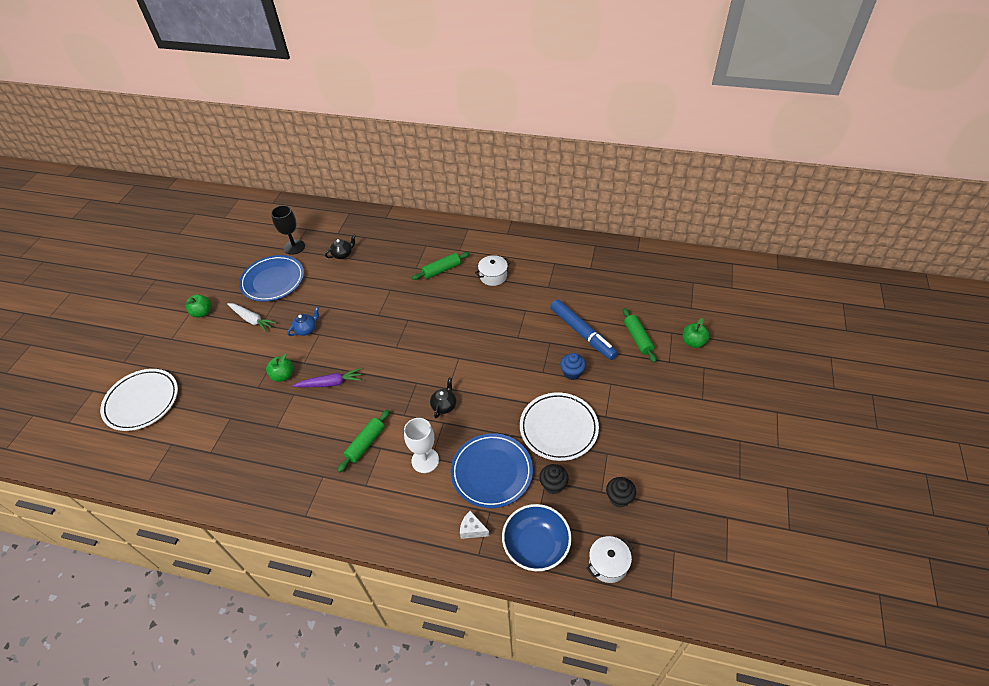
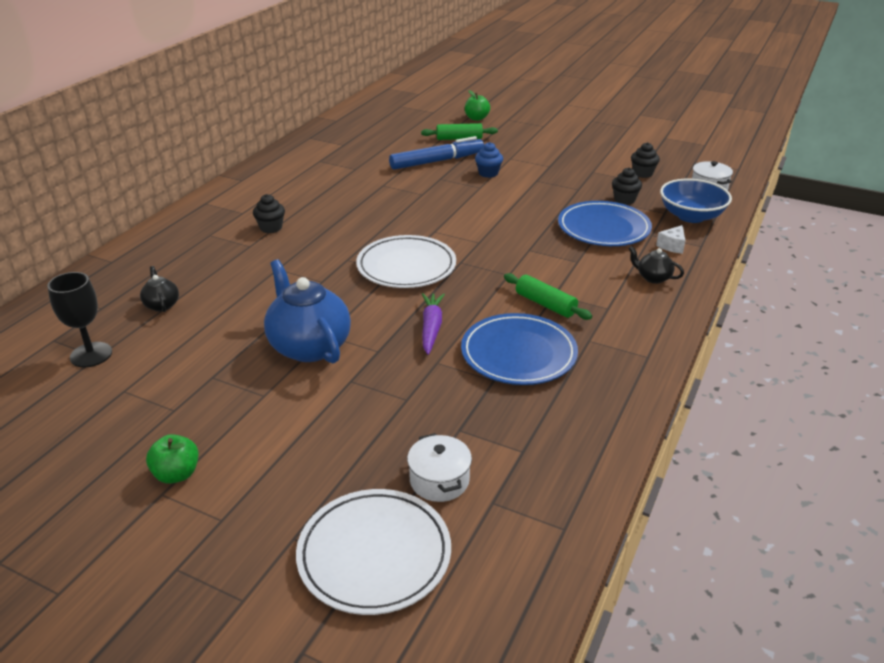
camera: 80 degrees left, 15 degrees down
(252, 320) = (244, 406): white carrot -> none
(273, 281) = (161, 381): blue plate -> blue plate (518, 354)
(283, 375) = (395, 372): green apple -> none
(306, 329) = (309, 346): blue teapot -> blue teapot, size x2.13
(425, 460) = (580, 265): white goblet -> none
(441, 270) = (271, 228): green rolling pin -> black cupcake
(444, 405) = (504, 247): black teapot -> black teapot (653, 278)
(493, 276) = (311, 196): white pot -> white pot (439, 480)
(558, 428) = (557, 189): white plate -> white plate (406, 266)

